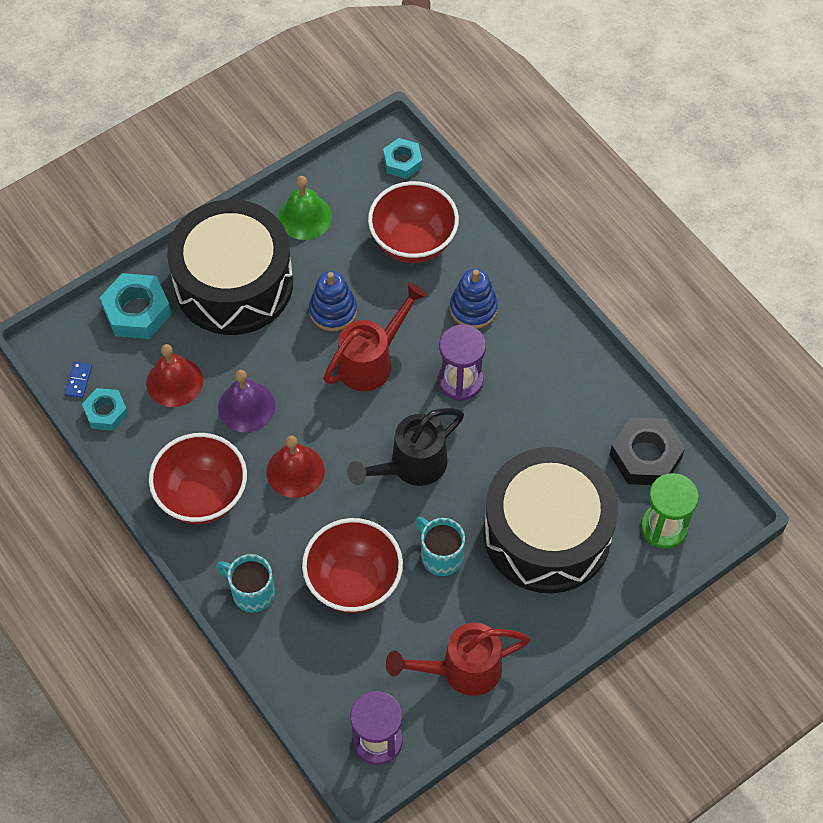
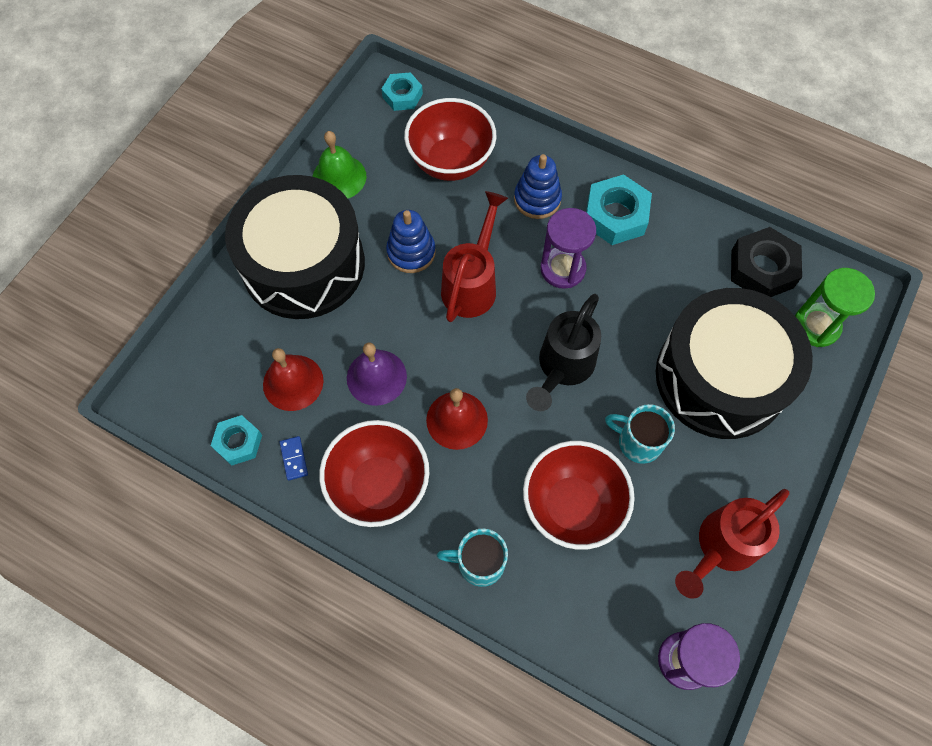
camera: 25 degrees left, 5 degrees up
(78, 380) = (194, 422): blue domino -> blue domino (294, 459)
(137, 311) = (221, 328): turquoise nut -> turquoise nut (615, 215)

